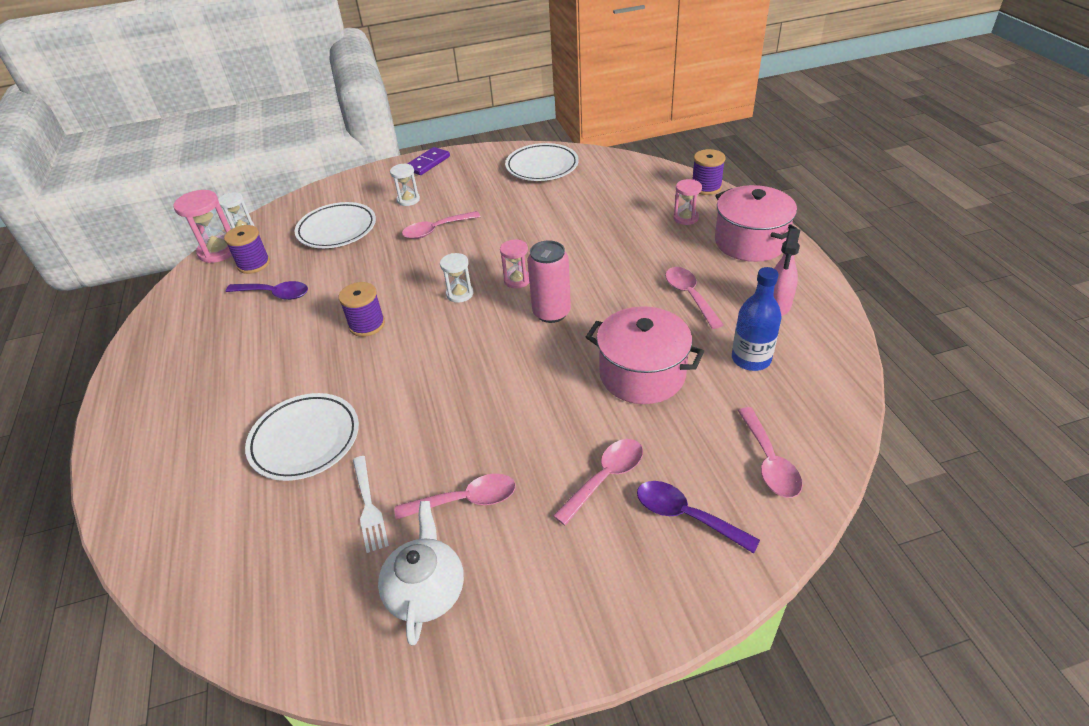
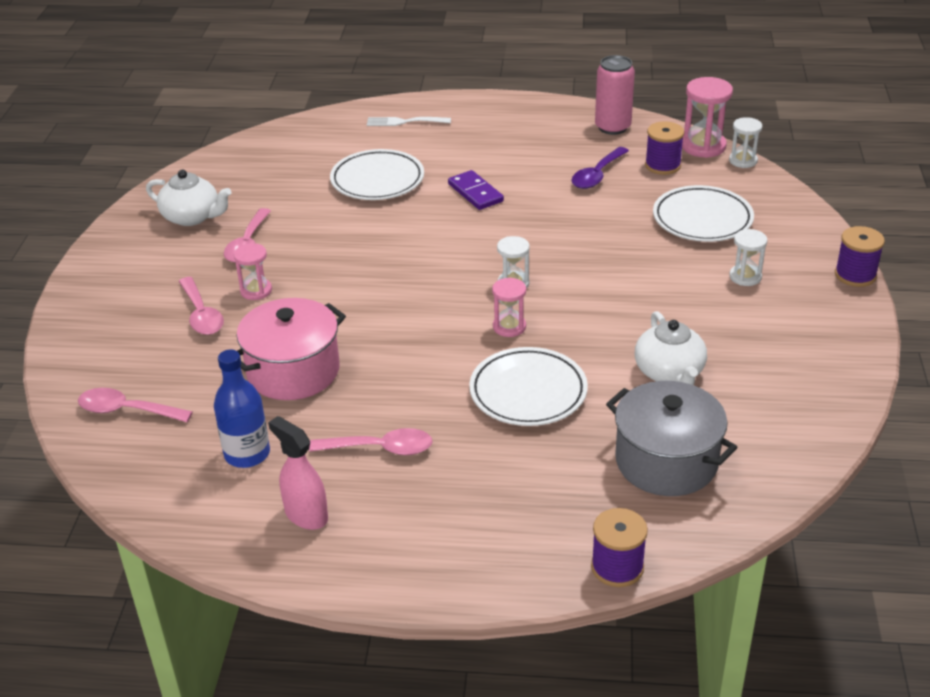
camera: 110 degrees right, 5 degrees down
(367, 325) = (505, 222): purple spool -> purple spool (855, 275)
(369, 506) = (284, 202): white fork -> white fork (404, 122)
(427, 163) = (845, 306): purple domino -> purple domino (475, 193)
(436, 230) = (656, 287): pink spoon -> none
(530, 206) = (669, 373): none -> white teapot
(542, 166) = (779, 410): white plate -> white plate (528, 392)
(551, 313) = (433, 337): pink can -> pink can (612, 127)
(612, 190) = (666, 461): none -> grey pot
(686, 218) = (545, 510): pink hourglass -> pink hourglass (256, 290)
(686, 516) = (128, 344): purple spoon -> none
(750, 242) = (445, 551): pink pot -> none

